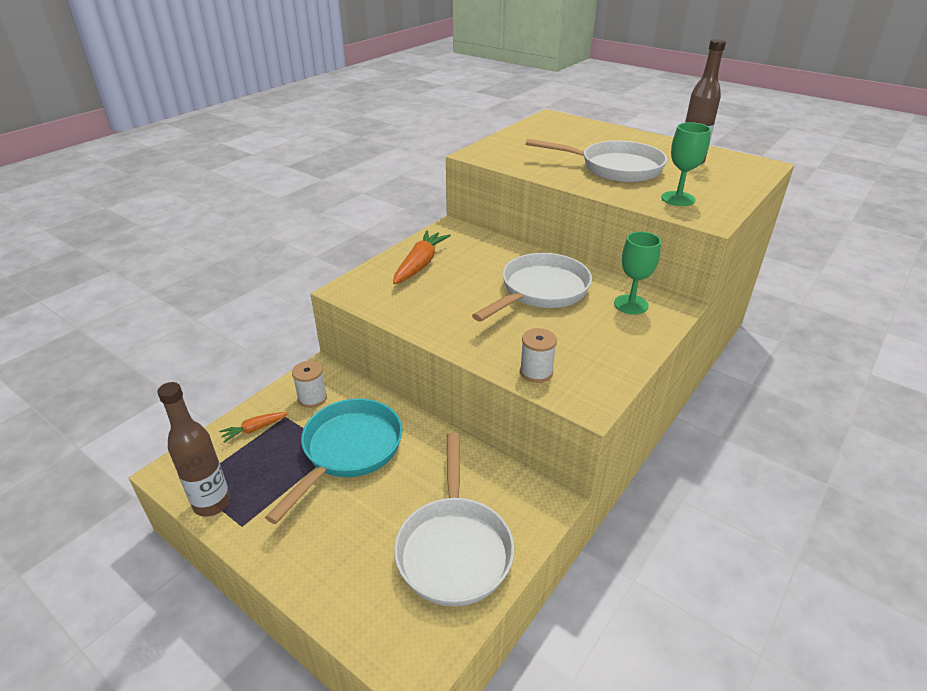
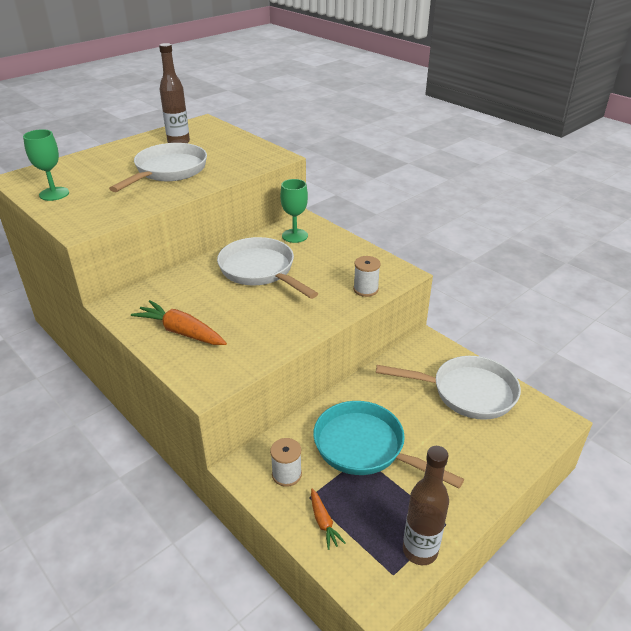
camera: 80 degrees left, 0 degrees up
(678, 199) = (240, 160): green goblet -> green goblet (54, 194)

